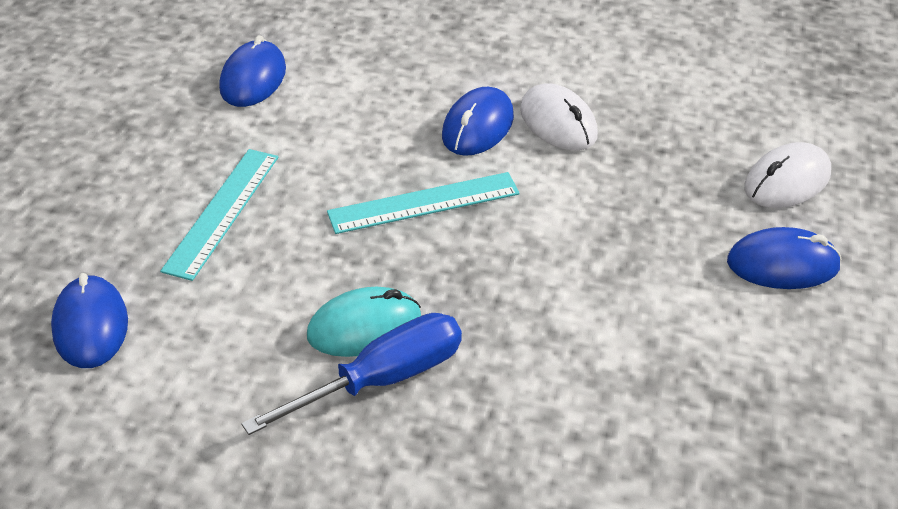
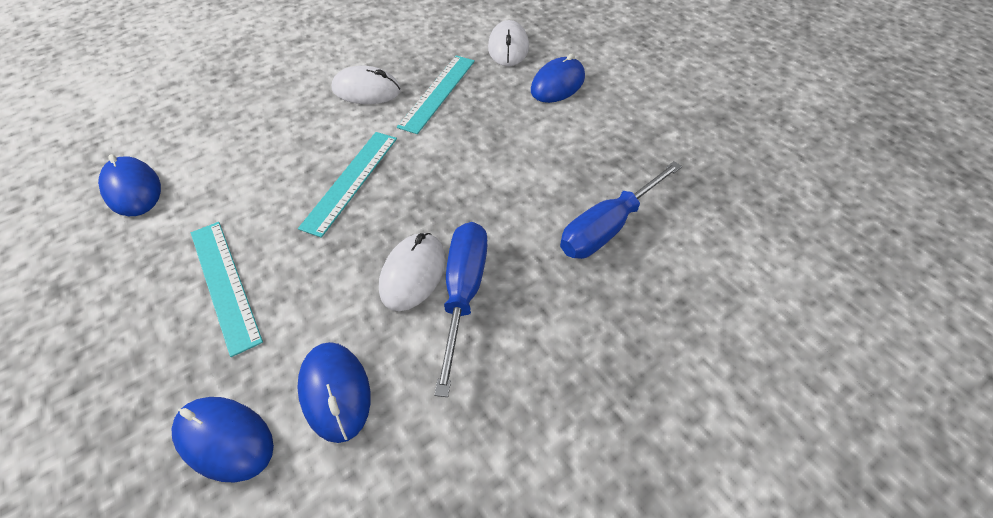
camera: 50 degrees left, 10 degrees up
(364, 327) = (413, 273): turquoise mouse -> white mouse
(478, 127) = (325, 120): blue mouse -> blue mouse (335, 392)
(600, 447) = (607, 227): none -> blue screwdriver
(628, 176) = (438, 93): none -> turquoise ruler

